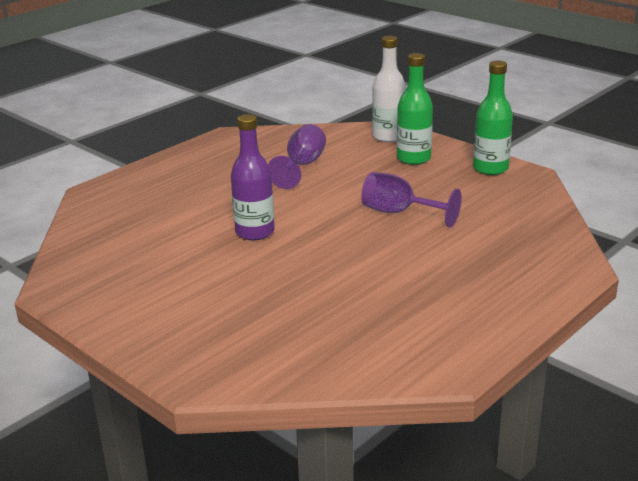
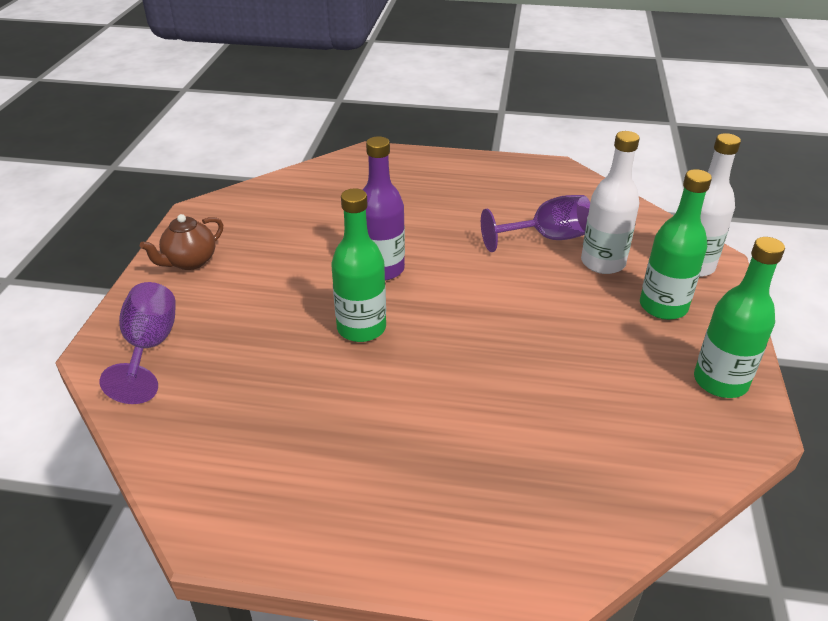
camera: 55 degrees right, 10 degrees up
(126, 311) = (189, 262): none -> brown teapot
(311, 259) = (361, 328): none -> green bottle
(351, 159) = (603, 263): none -> white bottle
(399, 213) = (520, 349): purple goblet -> purple goblet (149, 348)

